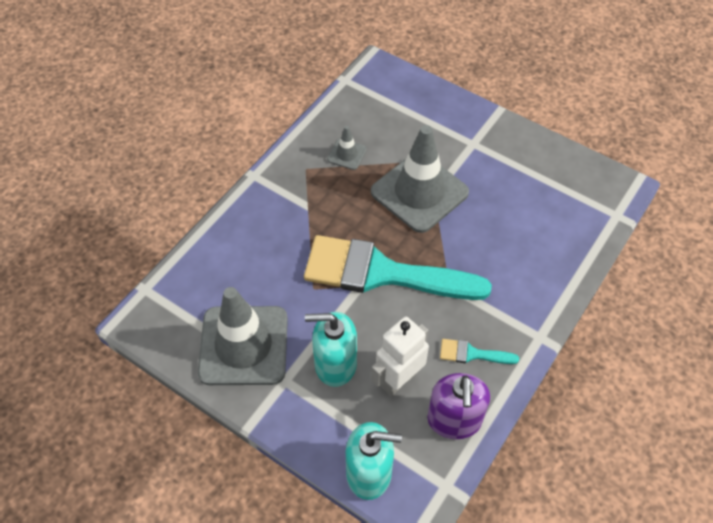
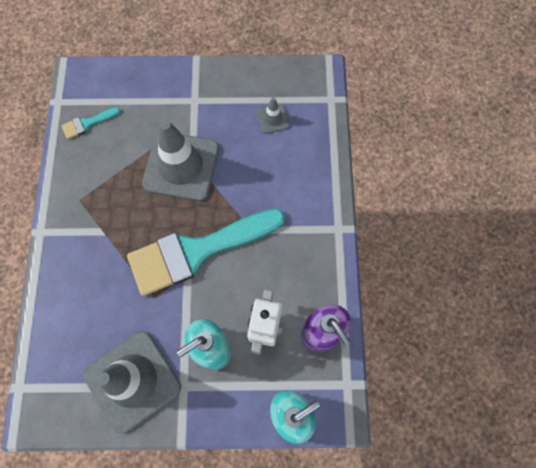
camera: 35 degrees left, 15 degrees up
(347, 154) = (103, 167): grey traffic cone -> grey traffic cone (272, 118)
(472, 354) = (302, 273): turquoise brush -> turquoise brush (87, 123)

